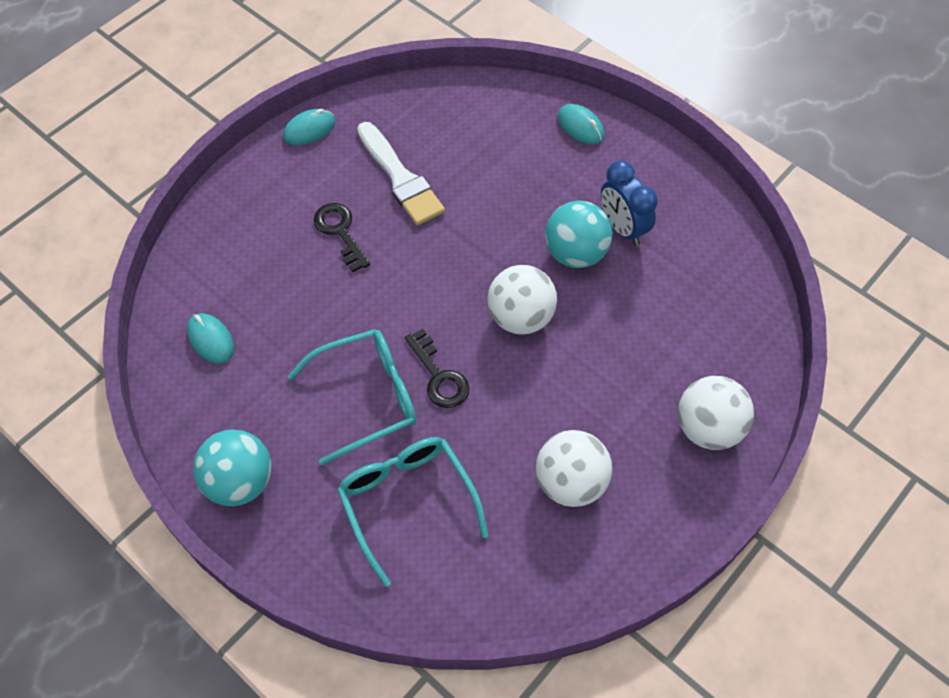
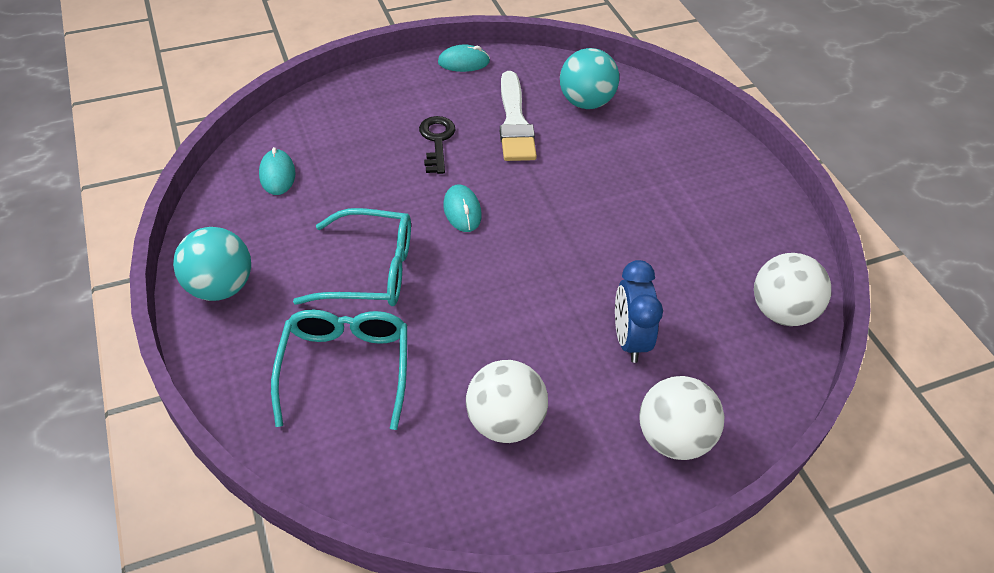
camera: 25 degrees right, 10 degrees down
(439, 376) = (444, 281): black key -> none
(520, 317) = (549, 266): white ball -> white ball (781, 312)
(575, 253) = (634, 237): turquoise ball -> turquoise ball (585, 102)
(580, 126) = (701, 143): turquoise mouse -> turquoise mouse (462, 211)
(622, 228) = (692, 235): blue clock -> blue clock (629, 339)

